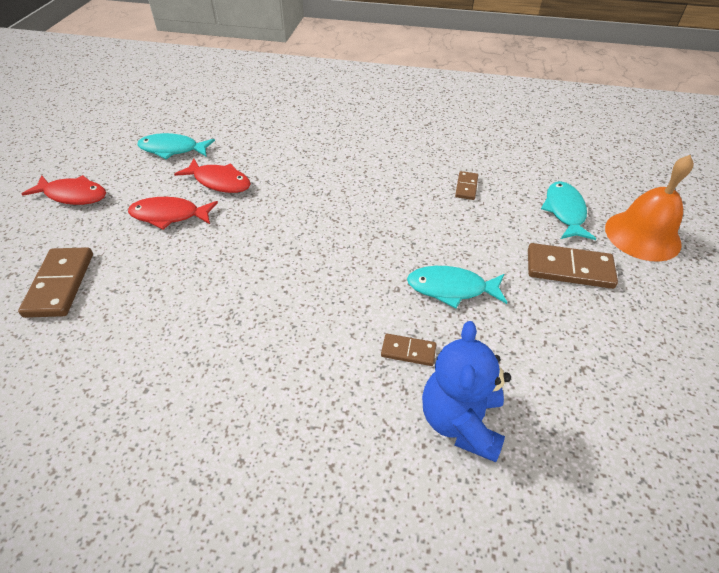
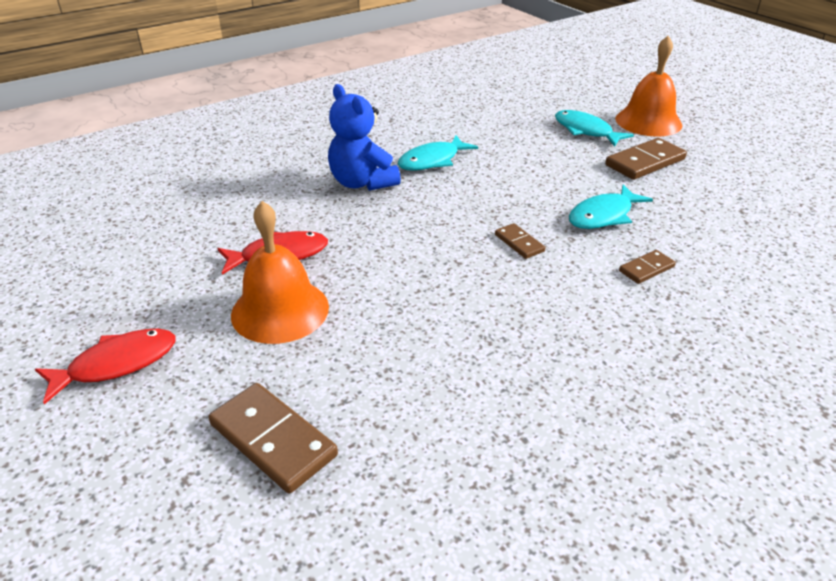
camera: 45 degrees left, 10 degrees down
(169, 215) = (280, 310): red fish -> orange bell
(172, 149) = (166, 258): turquoise fish -> turquoise fish (432, 161)
(460, 421) = (739, 283): blue teddy bear -> blue teddy bear (362, 183)
(466, 187) = (499, 148): brown domino -> brown domino (519, 243)

